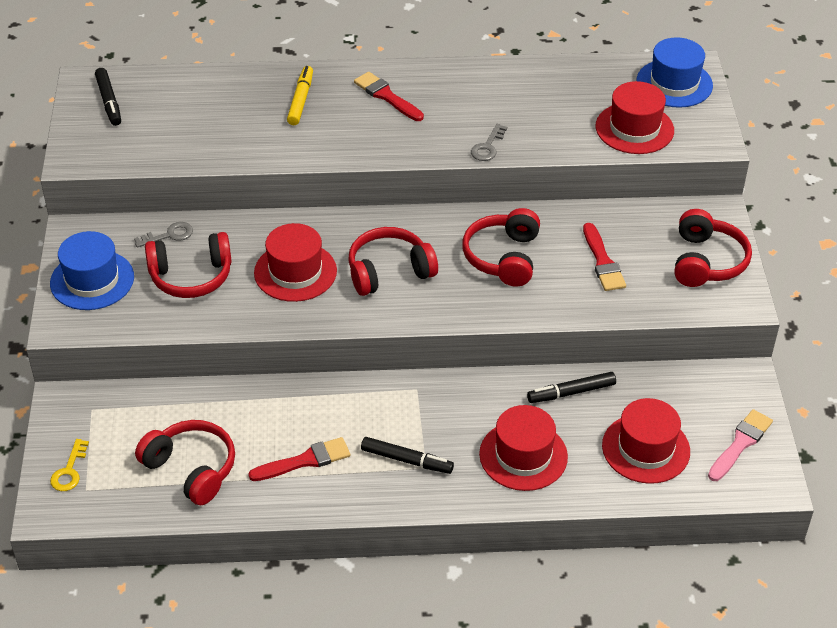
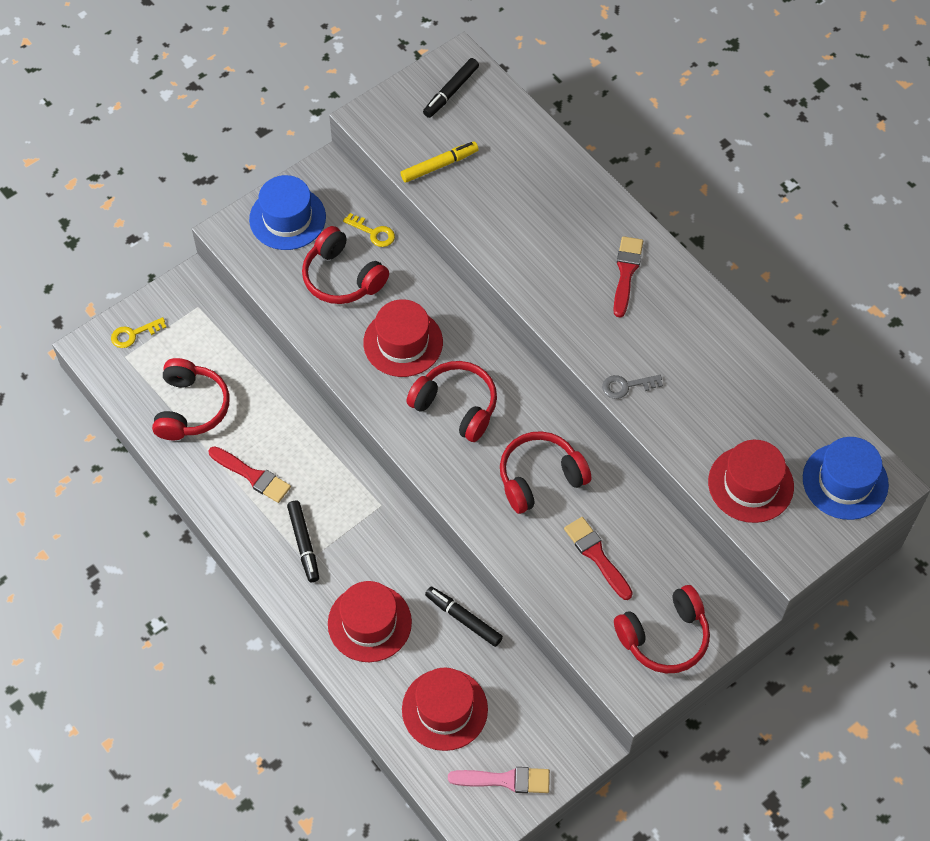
camera: 55 degrees right, 15 degrees up
(169, 235) = (373, 232): grey key -> yellow key
(301, 100) = (567, 216): yellow marker -> yellow marker (439, 165)
(603, 261) = (596, 555): red brush -> red brush turned 105 degrees clockwise

